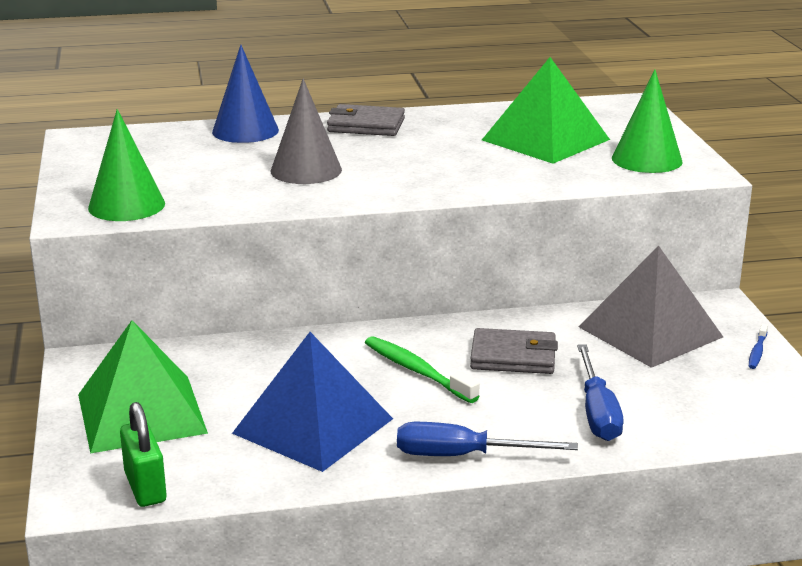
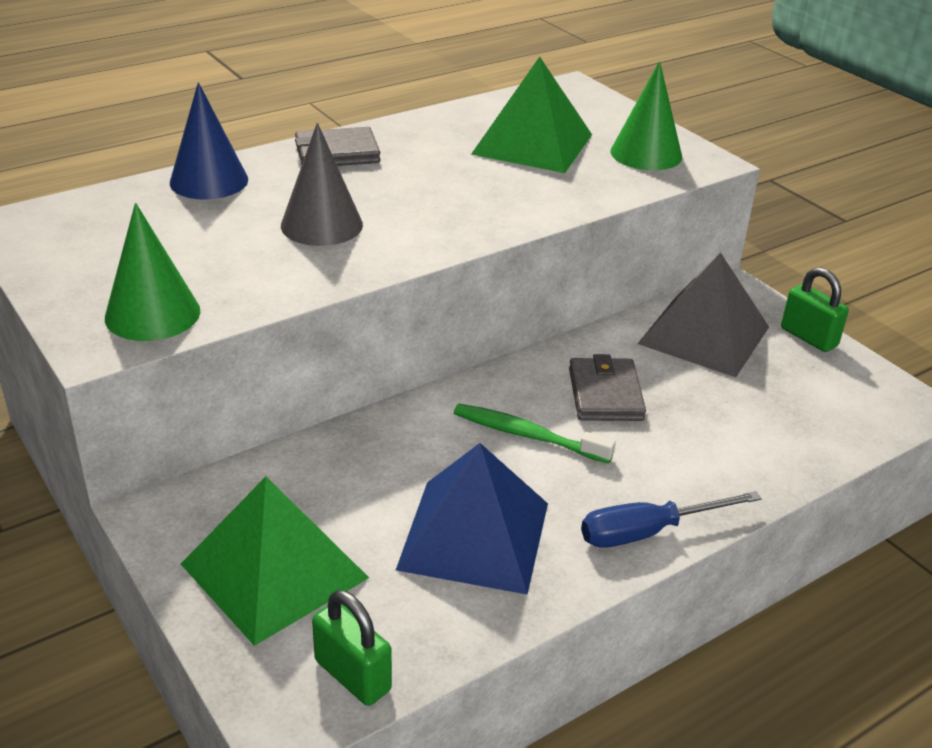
camera: 25 degrees left, 10 degrees up
(513, 356) = (605, 394): grey wallet -> grey wallet turned 75 degrees counterclockwise
(597, 412) = (729, 443): blue screwdriver -> none
(757, 351) = (808, 337): blue toothbrush -> green padlock

